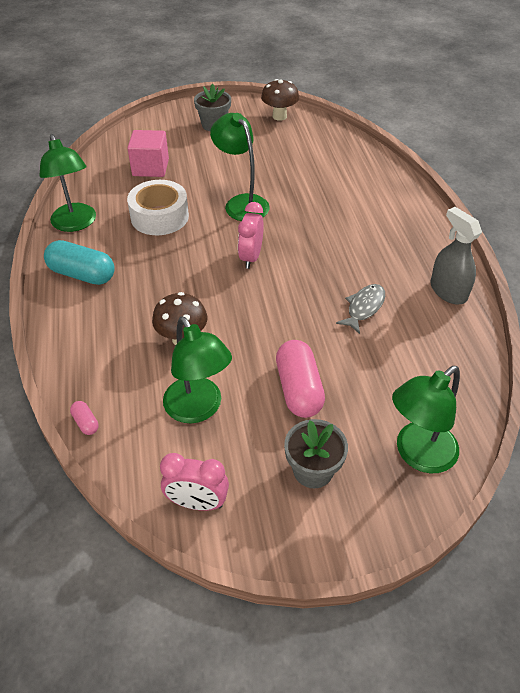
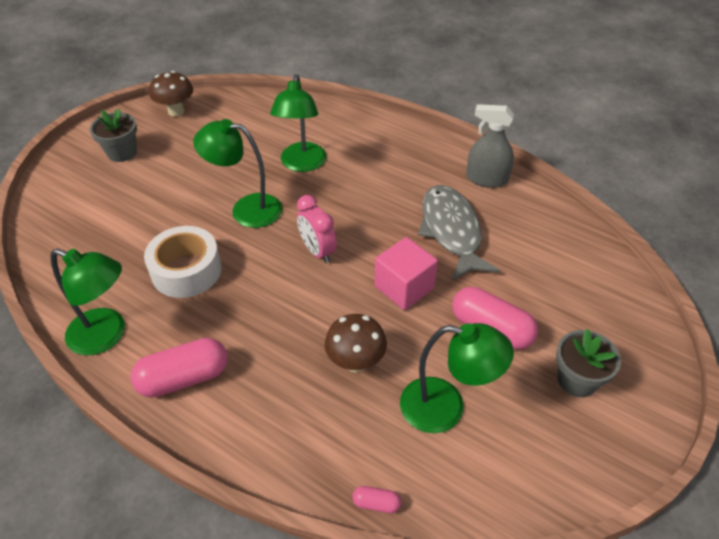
camera: 45 degrees left, 0 degrees up
(82, 274) = (184, 378): turquoise capsule -> pink capsule
(150, 167) = (112, 230): pink cube -> pink cube (404, 287)
(197, 503) = (543, 479): pink clock -> none
(364, 308) = (451, 231): grey fish -> grey fish, size x1.80
(417, 455) = (616, 311): green lamp -> green lamp (302, 164)

